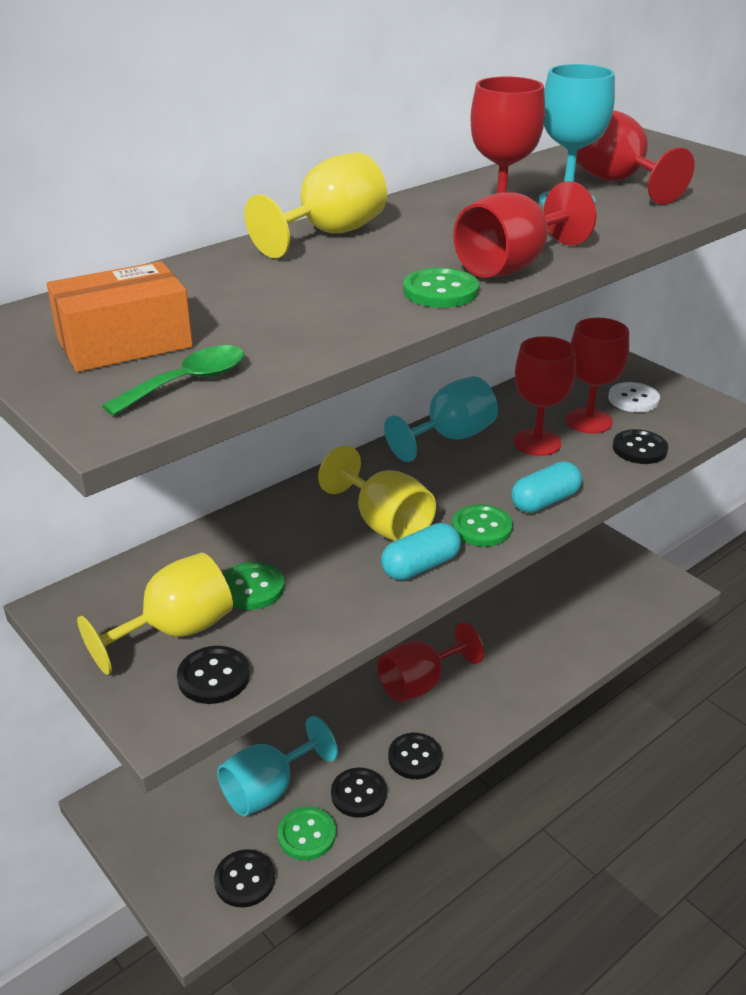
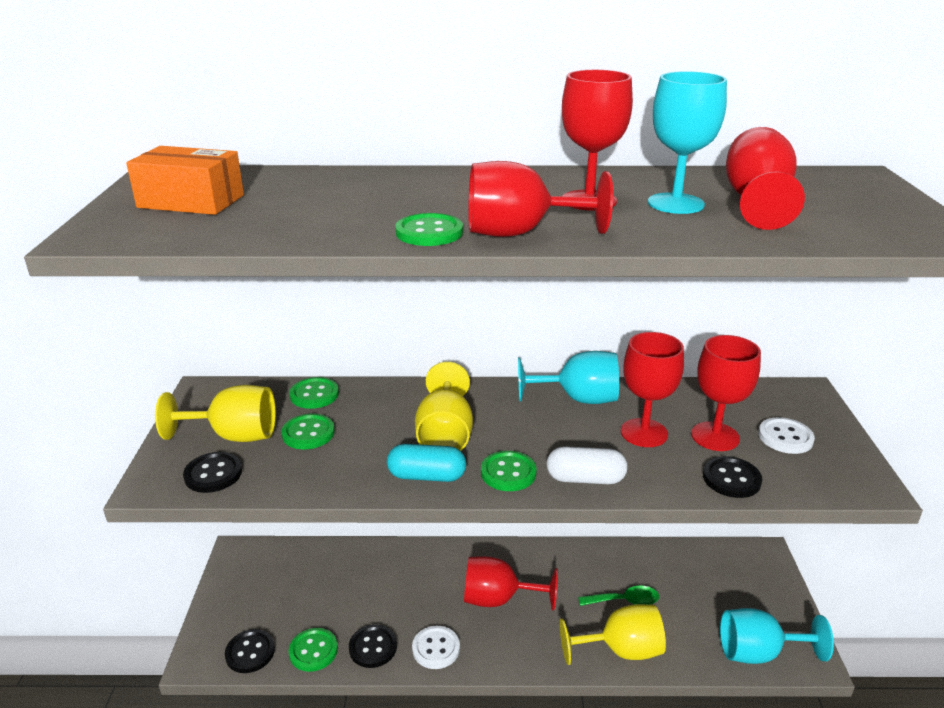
camera: 40 degrees right, 5 degrees down
(188, 382) = (168, 232): green spoon -> green spoon (624, 601)
(199, 549) = (314, 395): none -> green button
(269, 789) = (325, 605): turquoise goblet -> turquoise goblet (758, 652)
(329, 234) = (444, 178): yellow goblet -> yellow goblet (621, 650)
(415, 757) = (436, 648): black button -> white button
(545, 501) = (585, 479): turquoise capsule -> white capsule

